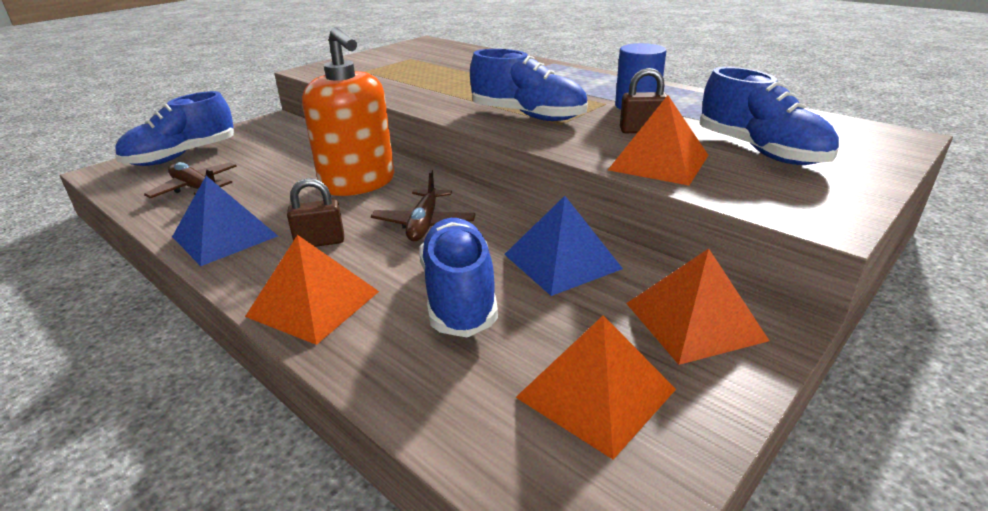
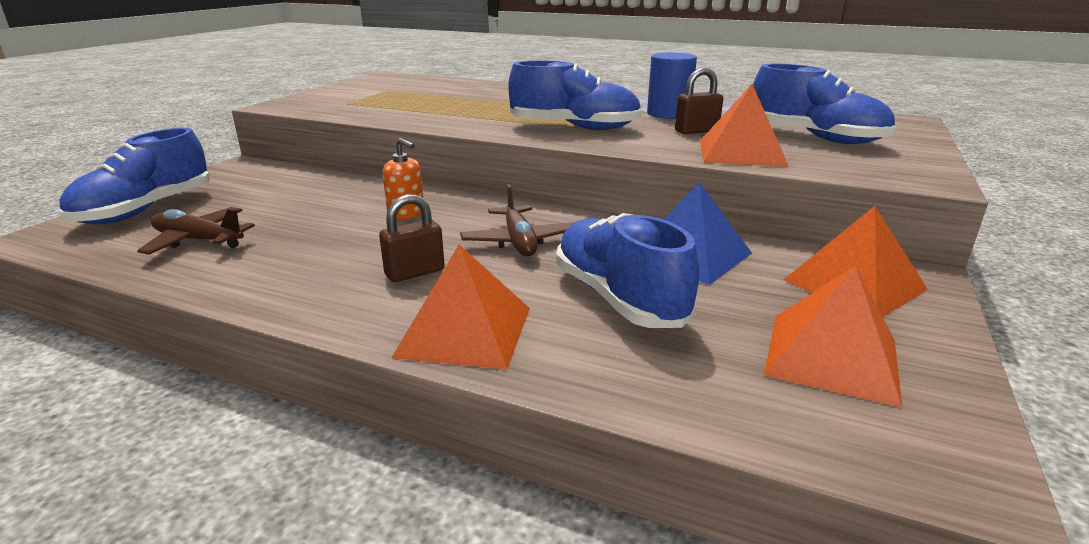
camera: 20 degrees left, 5 degrees down
(225, 236) = (286, 283): blue pyramid -> none
(358, 183) = (406, 213): orange soap dispenser -> orange soap dispenser, size x0.45

